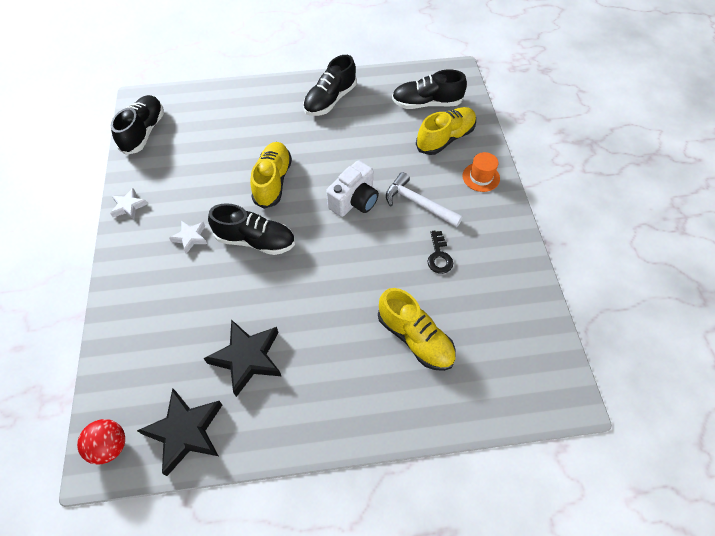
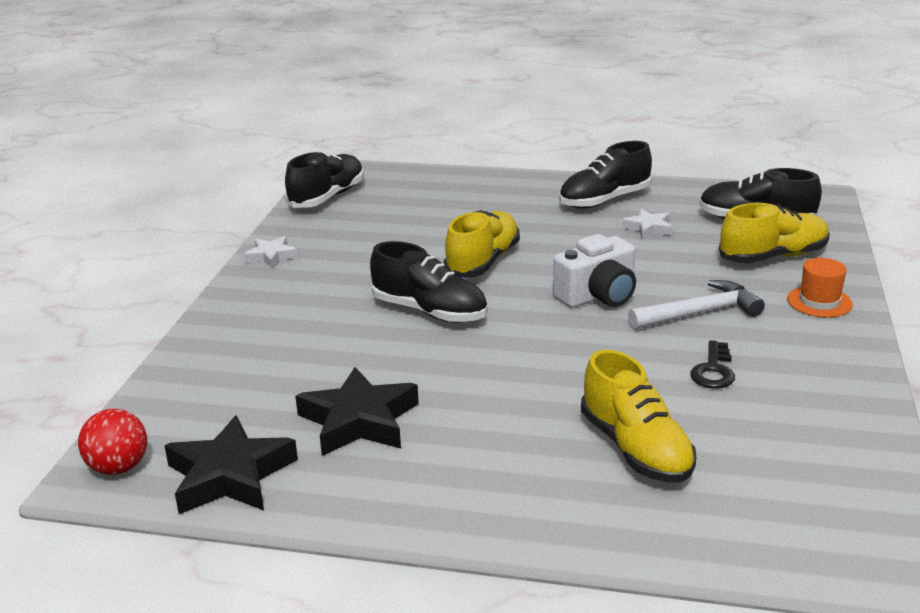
camera: 20 degrees right, 30 degrees down
(190, 238) = (338, 295): white star -> white star (648, 228)
(418, 203) = (700, 313): white hammer -> white hammer turned 105 degrees clockwise

